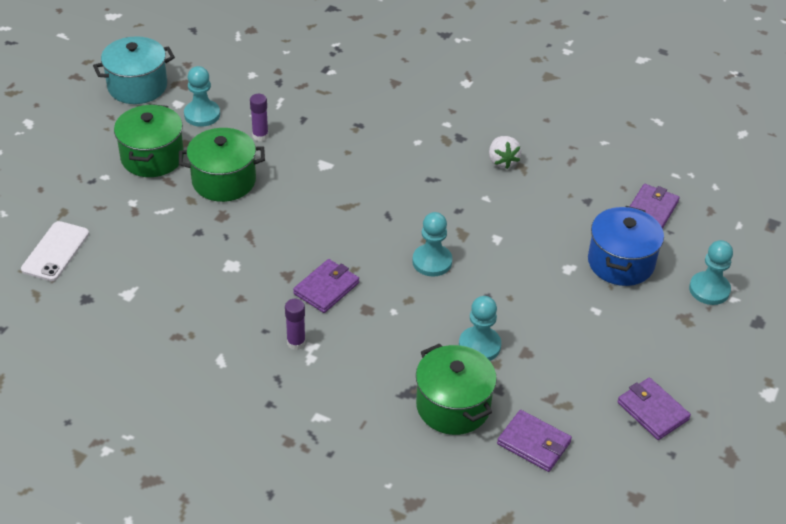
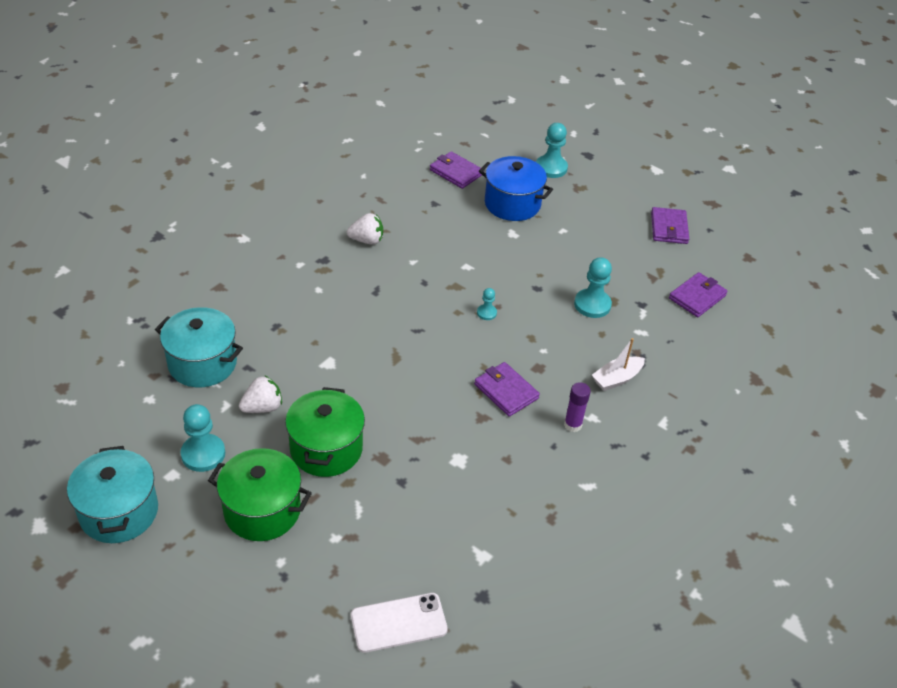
camera: 80 degrees left, 0 degrees up
(55, 251) = (398, 623): white phone -> white phone turned 45 degrees counterclockwise
(260, 136) = (262, 407): purple glue stick -> white strawberry
(299, 93) = (202, 363): none -> turquoise pot
(371, 374) = (617, 379): none -> white boat
(432, 262) = (486, 313): turquoise pawn -> turquoise pawn, size x0.53
(453, 406) = (656, 334): green pot -> none
(652, 411) = (669, 228): purple wallet -> purple wallet turned 60 degrees counterclockwise

